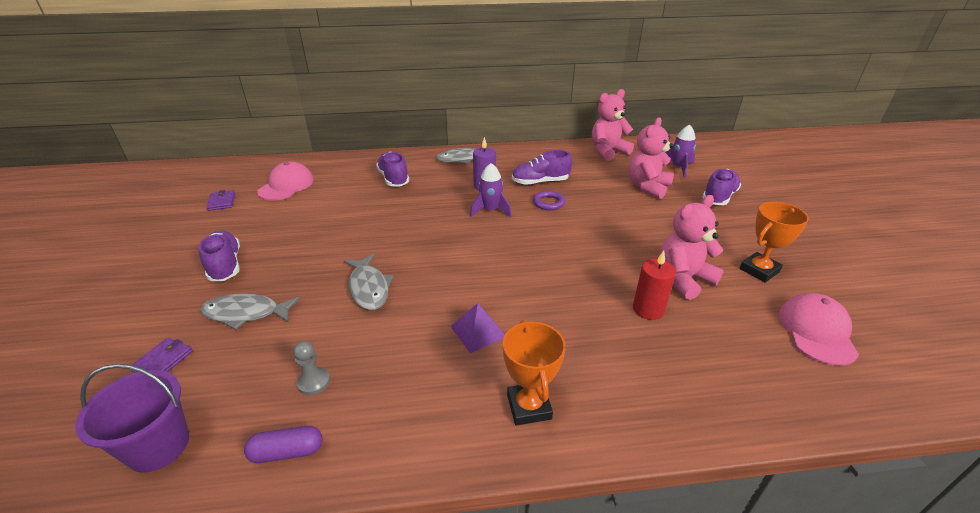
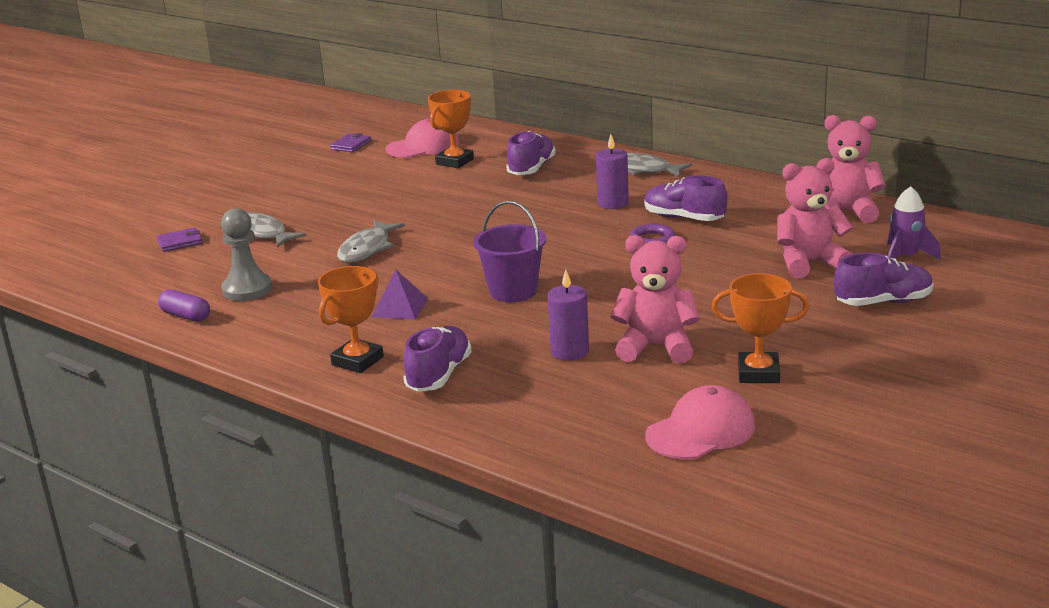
camera: 45 degrees right, 10 degrees down
(158, 446) = (128, 284): purple bucket -> purple bucket (513, 291)
(225, 265) = (289, 196): purple shoe -> purple shoe (439, 375)
(314, 382) = (247, 289): grey pawn -> grey pawn, size x1.66
(330, 190) = (454, 162): none -> orange trophy
(490, 210) = (577, 227): purple rocket -> none
(648, 309) = (570, 351): red candle -> purple candle

